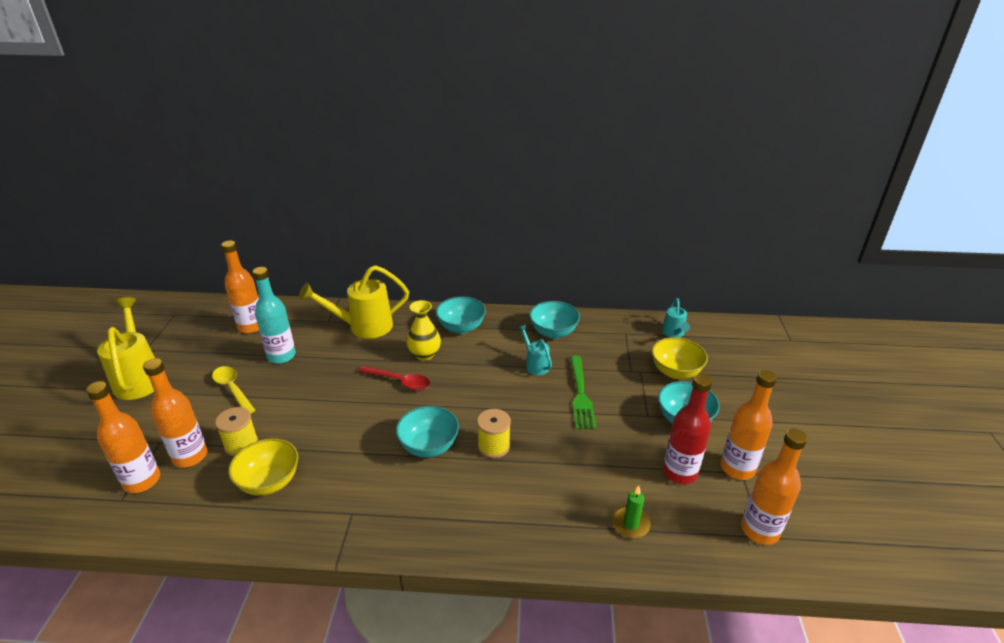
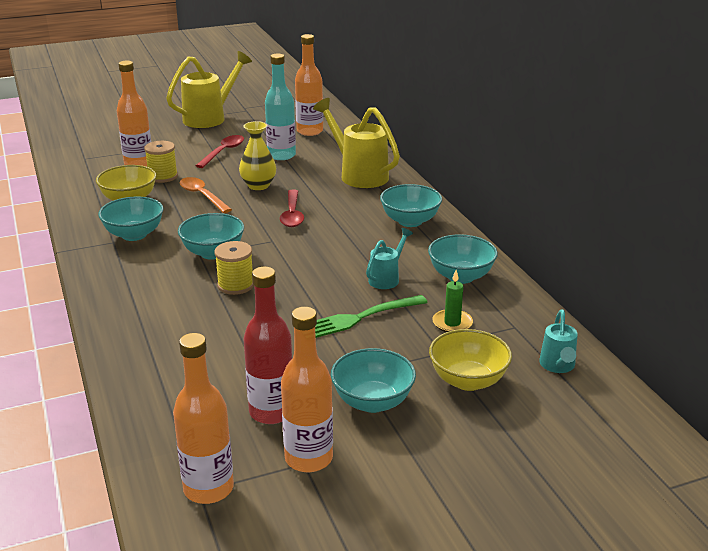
camera: 65 degrees right, 5 degrees down
(142, 481) = (105, 158): orange bottle -> none
(232, 389) = (223, 152): yellow spoon -> red spoon
(312, 426) = (202, 196): none -> orange spoon
(350, 493) = (134, 234): none -> turquoise bowl
(424, 354) = (345, 215): yellow vase -> yellow vase (258, 185)
(631, 524) = (171, 389): green candle -> green candle (452, 323)
(674, 333) = (557, 366): turquoise watering can -> turquoise watering can turned 60 degrees counterclockwise

